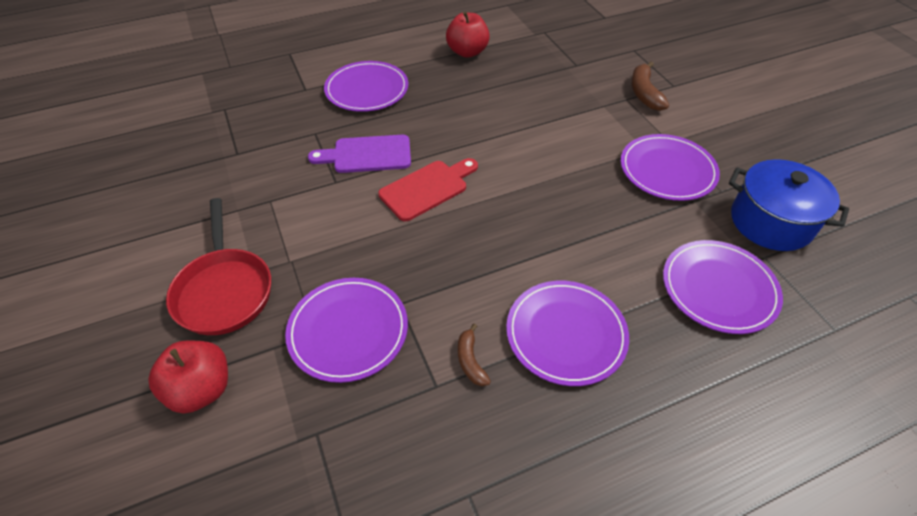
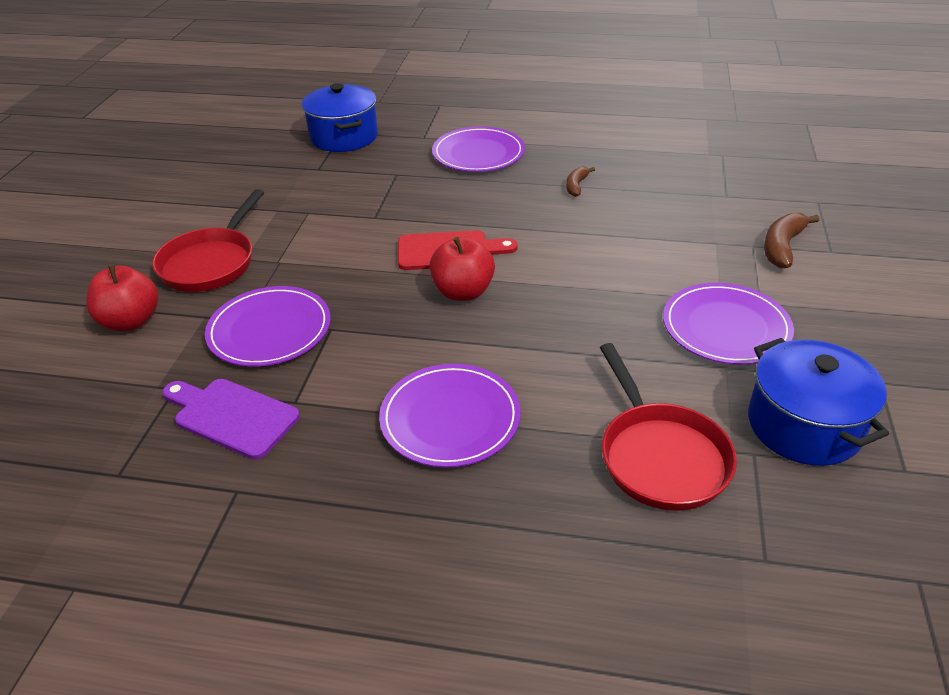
camera: 35 degrees right, 10 degrees down
(231, 113) = (344, 137): none -> blue pot
(367, 155) = (423, 205): purple cutting board -> purple cutting board (231, 416)
(467, 52) = (613, 150): red apple -> red apple (463, 292)
(470, 361) = (342, 398): brown banana -> brown banana (576, 186)
(719, 288) = (660, 456): purple plate -> red pan

